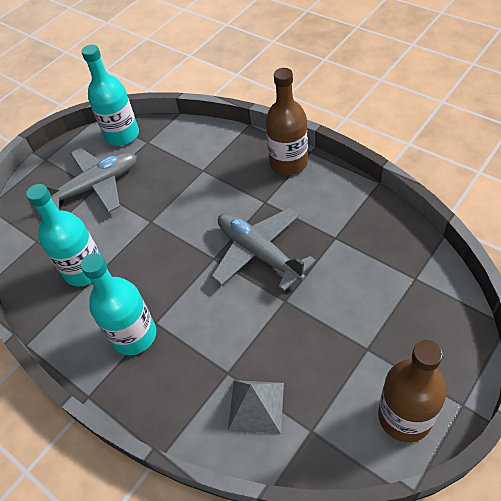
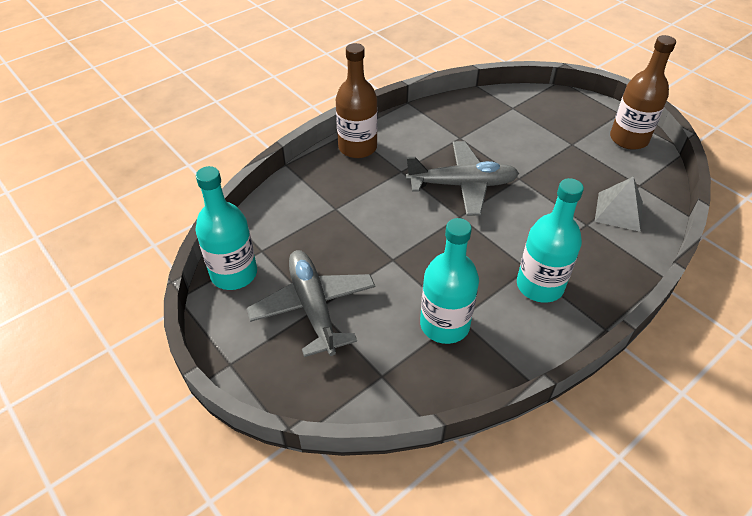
camera: 85 degrees left, 5 degrees down
(259, 253) = (462, 185): grey plane -> grey plane turned 150 degrees counterclockwise

